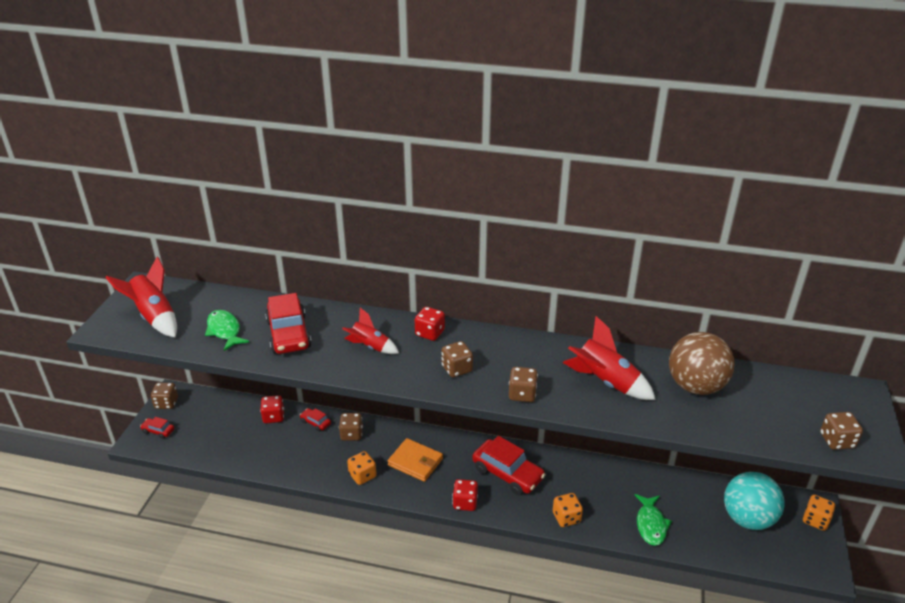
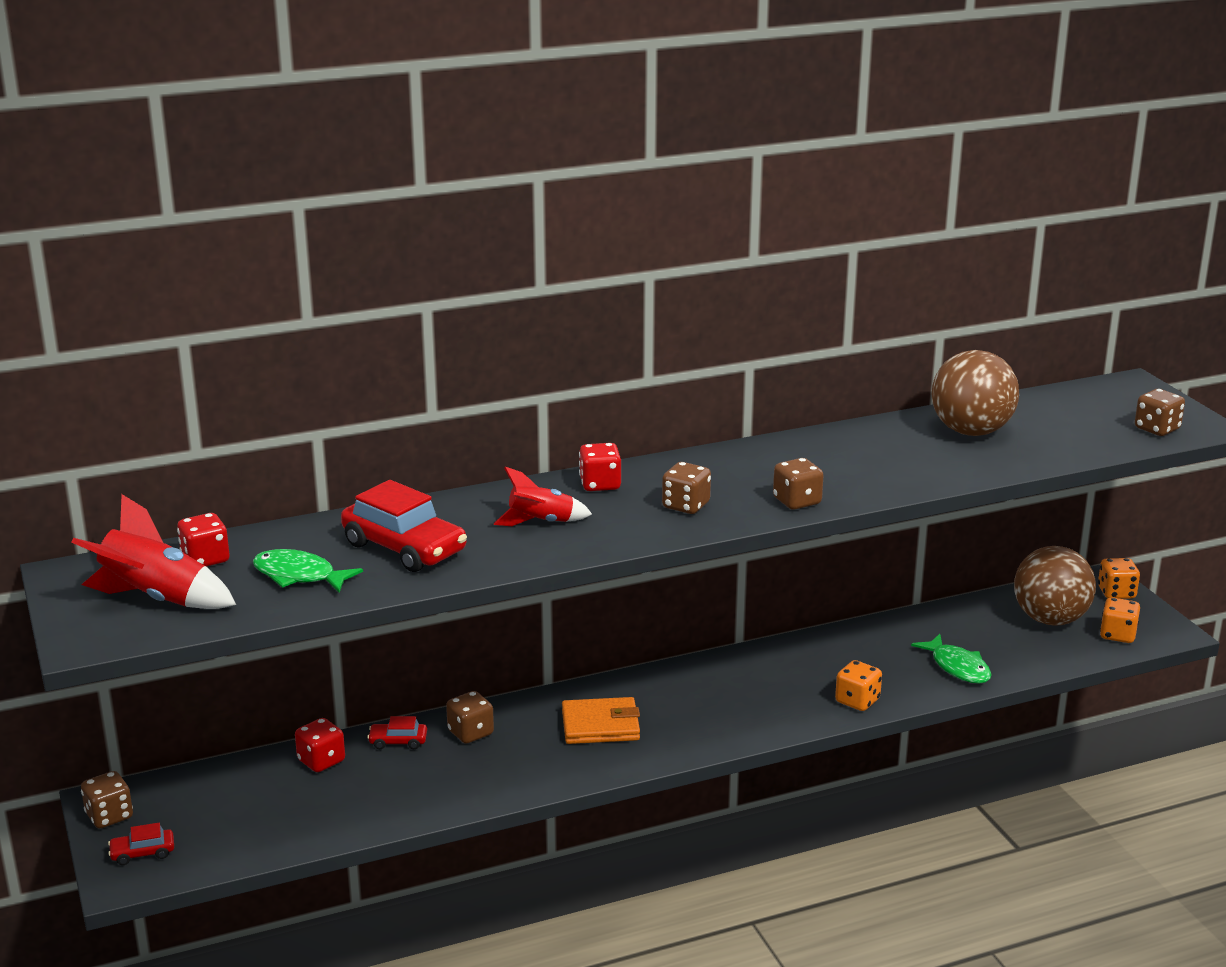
camera: 35 degrees left, 10 degrees down
(362, 475) = (544, 769): orange dice -> orange dice (1117, 635)
(465, 503) = (718, 739): red dice -> red dice (205, 559)
(507, 473) = (736, 688): red car -> none
(605, 382) = (873, 459): red rocket -> none
(747, 518) = (1050, 619): turquoise ball -> brown ball

